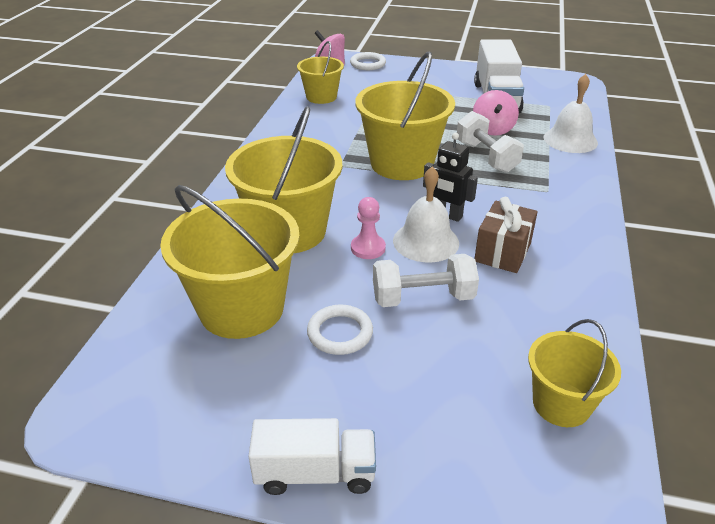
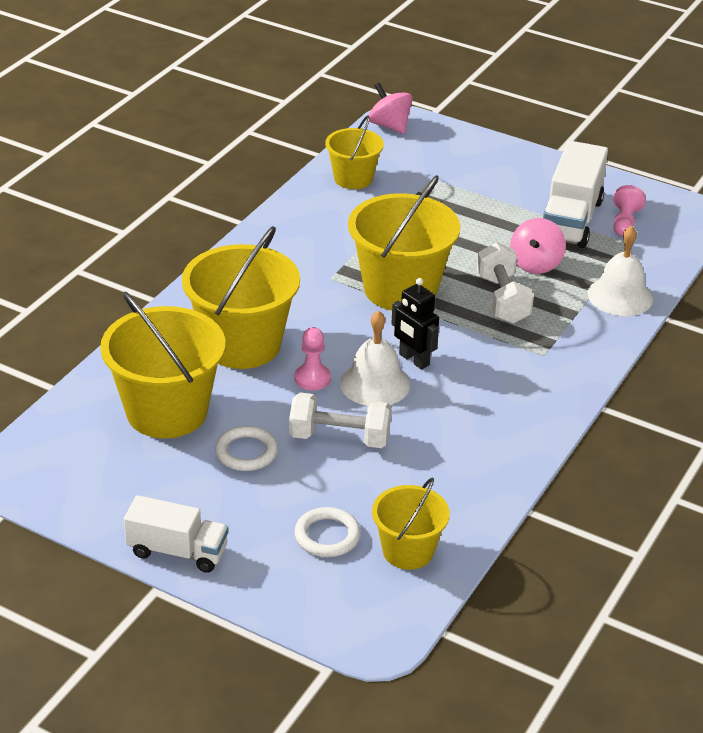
camera: 15 degrees right, 0 degrees up
(368, 64) = (437, 136): white ring -> white ring (327, 536)
(502, 252) = (446, 411): brown gift -> none
(534, 94) = (624, 222): none -> pink pawn

